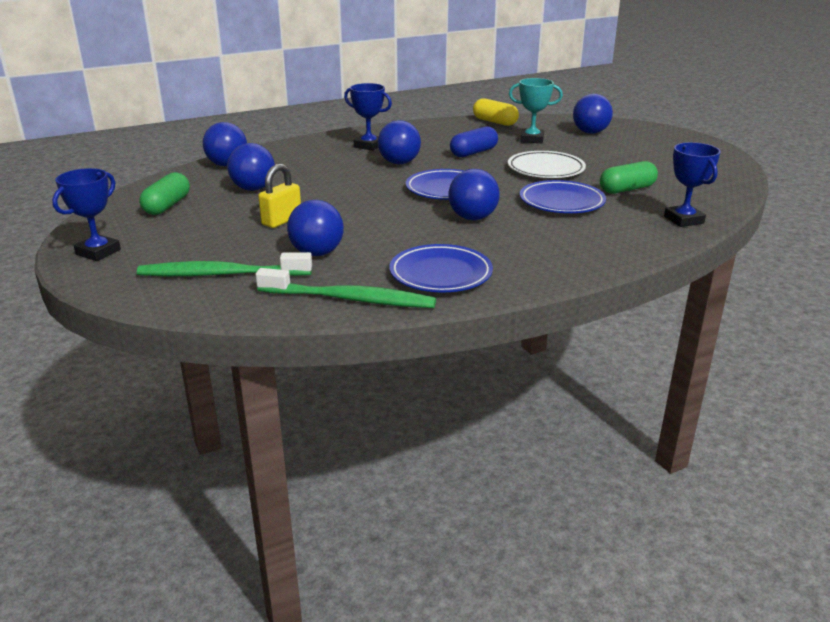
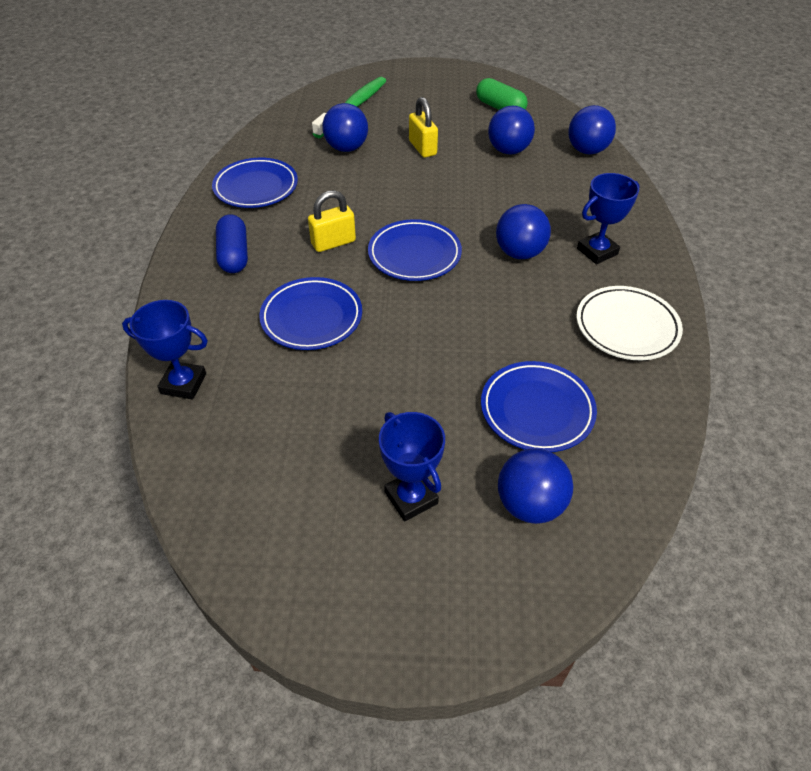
camera: 120 degrees right, 20 degrees up
(98, 252) = (433, 75): blue trophy -> blue trophy (411, 498)
(350, 299) = (266, 142): green toothbrush -> none
(472, 218) = (333, 242): blue ball -> yellow padlock
(473, 153) = (516, 325): blue capsule -> blue capsule (234, 255)
(495, 122) = (648, 413): yellow capsule -> none
(532, 139) = (537, 410): turquoise trophy -> blue plate
(545, 169) = (411, 358): white plate -> white plate (626, 327)
(627, 189) = (294, 392): green capsule -> none

